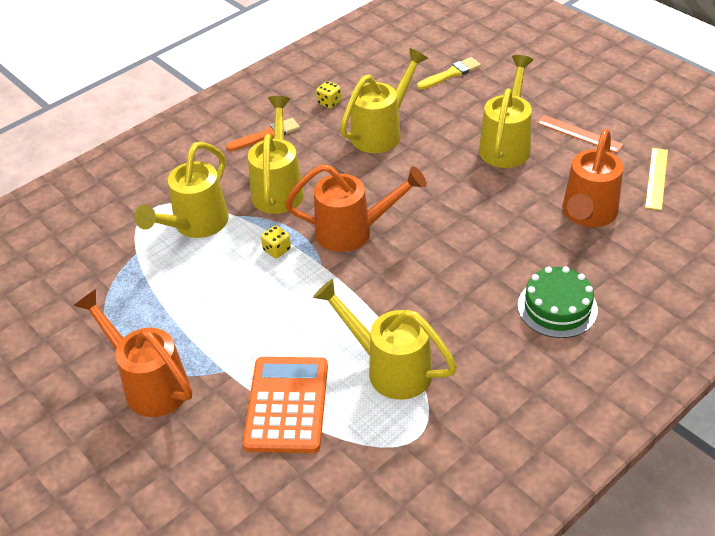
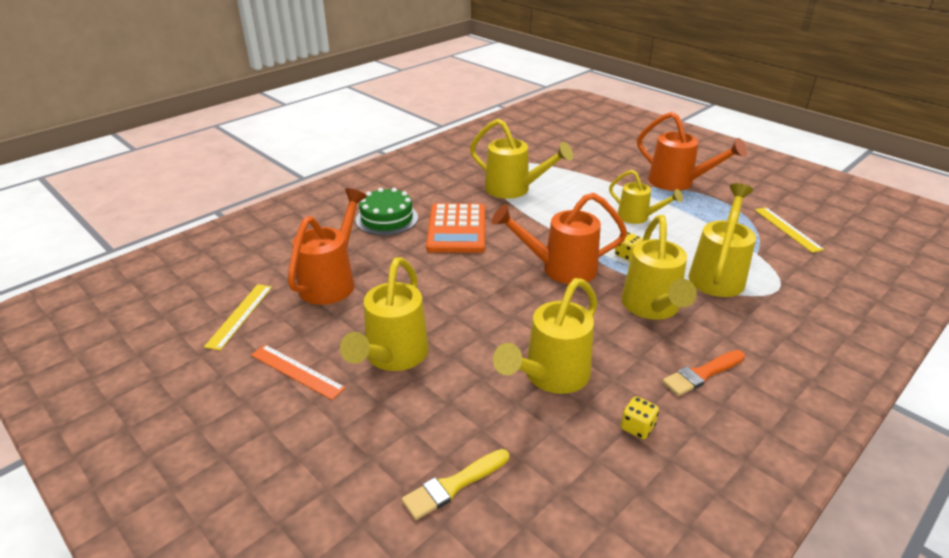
camera: 175 degrees right, 10 degrees down
(72, 290) = (787, 229): none -> yellow ruler
(239, 309) = (638, 218): none -> yellow watering can
(287, 405) = (579, 175): orange calculator -> orange calculator (457, 229)

